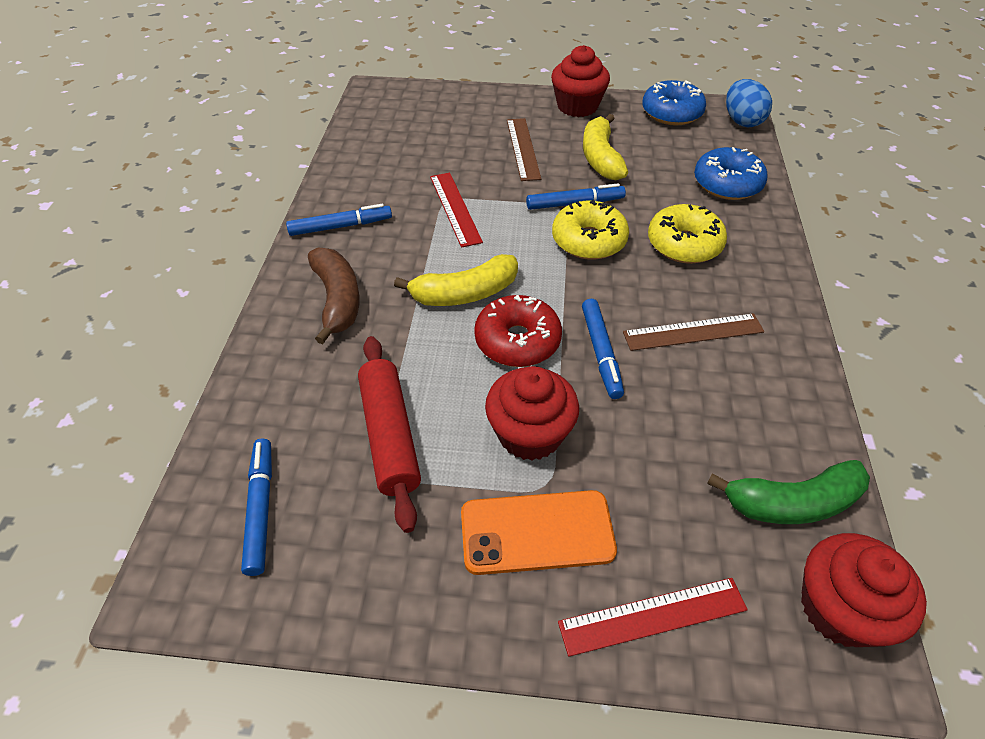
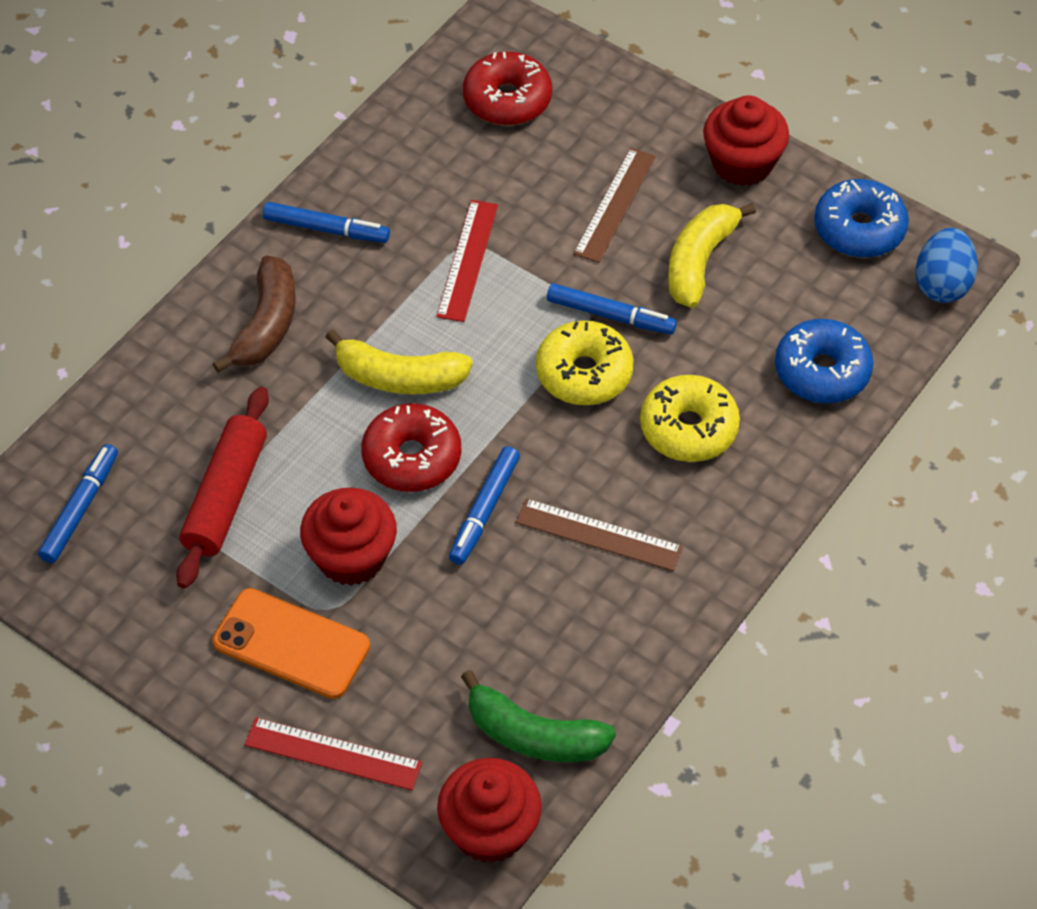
camera: 30 degrees right, 5 degrees up
(410, 122) = (507, 100): none -> red donut

